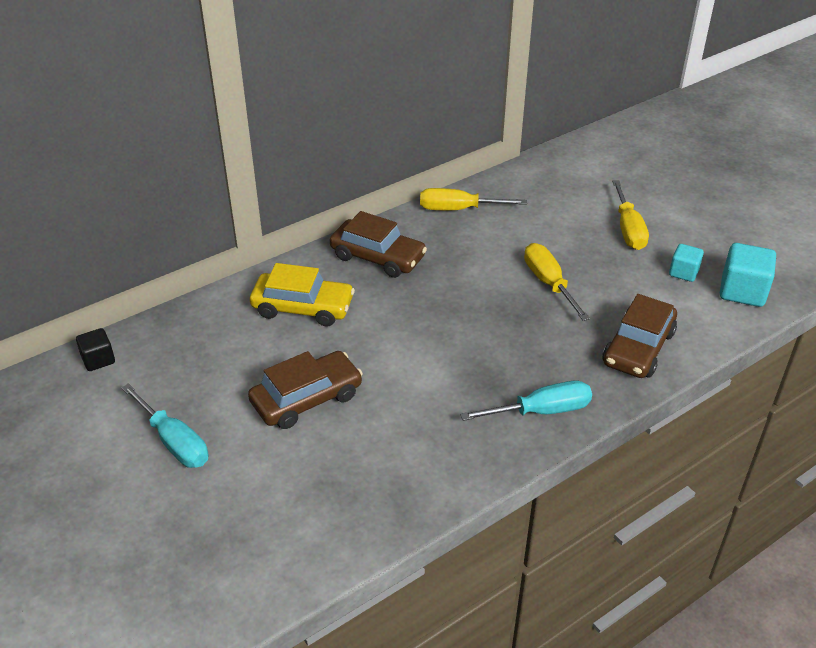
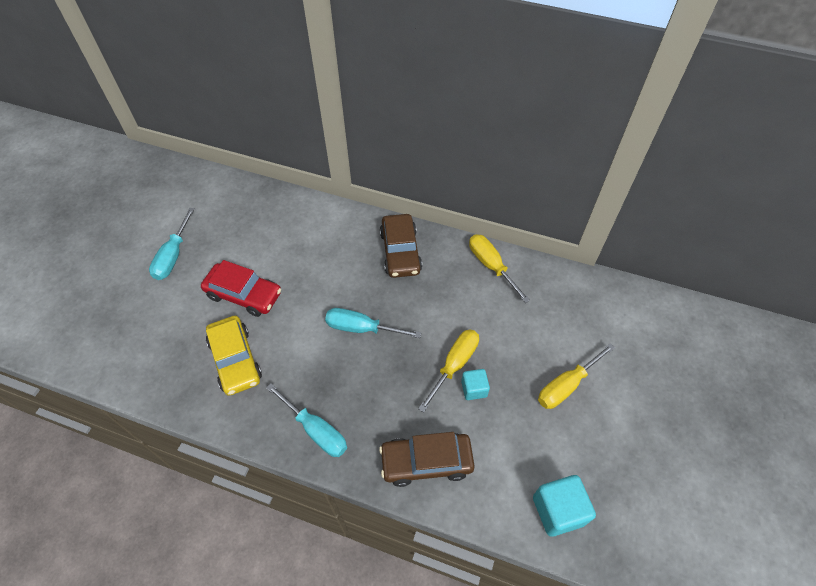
camera: 55 degrees right, 15 degrees up
(98, 360) = (214, 184): black cube -> none
(303, 307) = (322, 244): yellow car -> yellow car (235, 360)
(306, 399) = (244, 294): brown car -> red car
(447, 325) = (361, 328): none -> turquoise screwdriver
(683, 272) = (545, 452): turquoise cube -> turquoise cube (474, 389)

